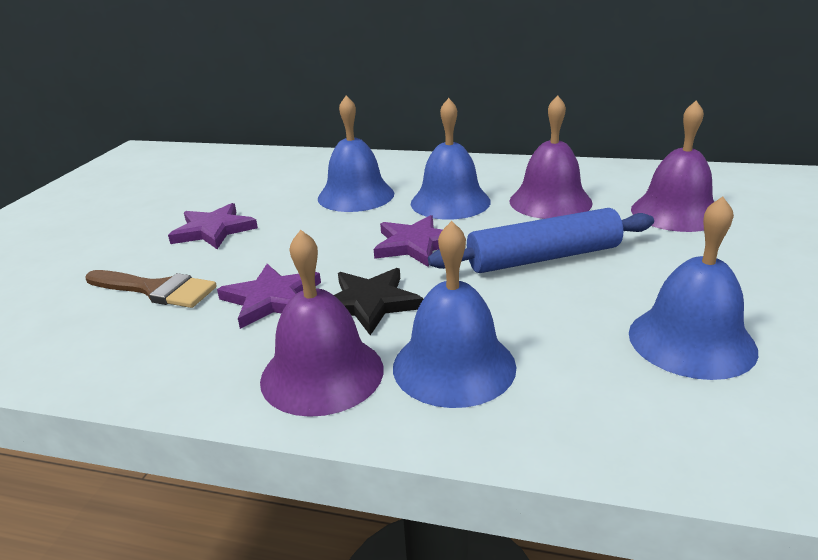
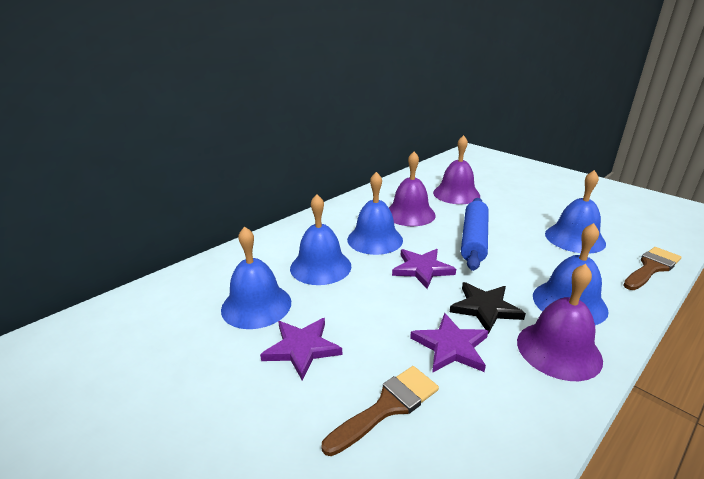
camera: 60 degrees left, 0 degrees up
(261, 193) = (256, 305): none -> blue bell
(701, 447) = (651, 267): none -> brown brush

